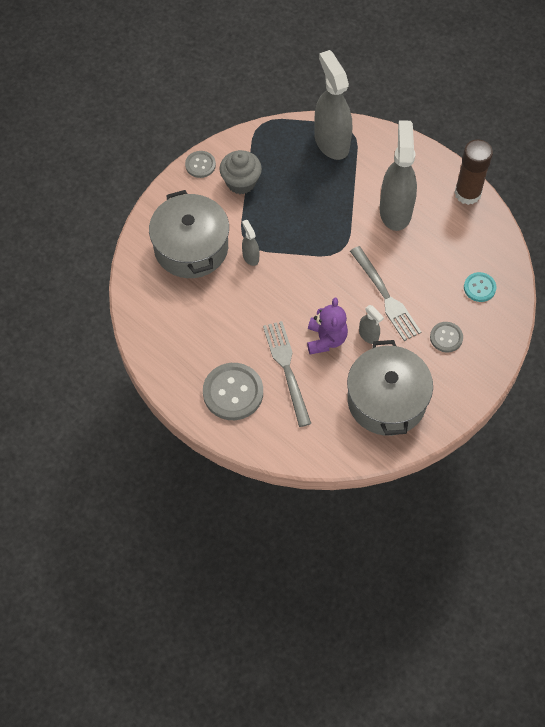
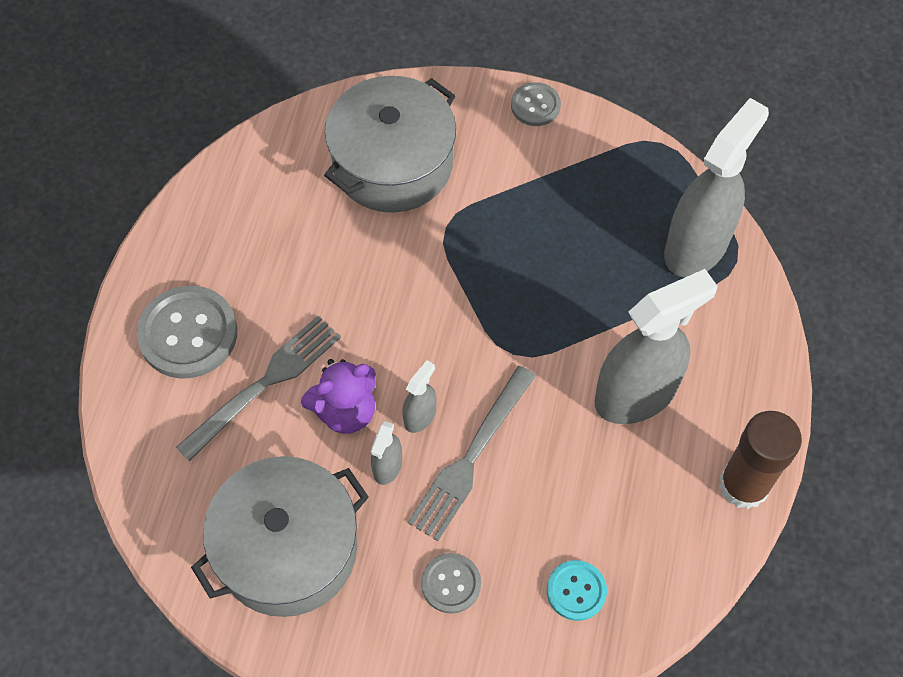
camera: 60 degrees right, 0 degrees up
(241, 182) = (541, 168): grey cupcake -> none
(250, 257) = (424, 243): grey spray bottle -> grey spray bottle (420, 416)

